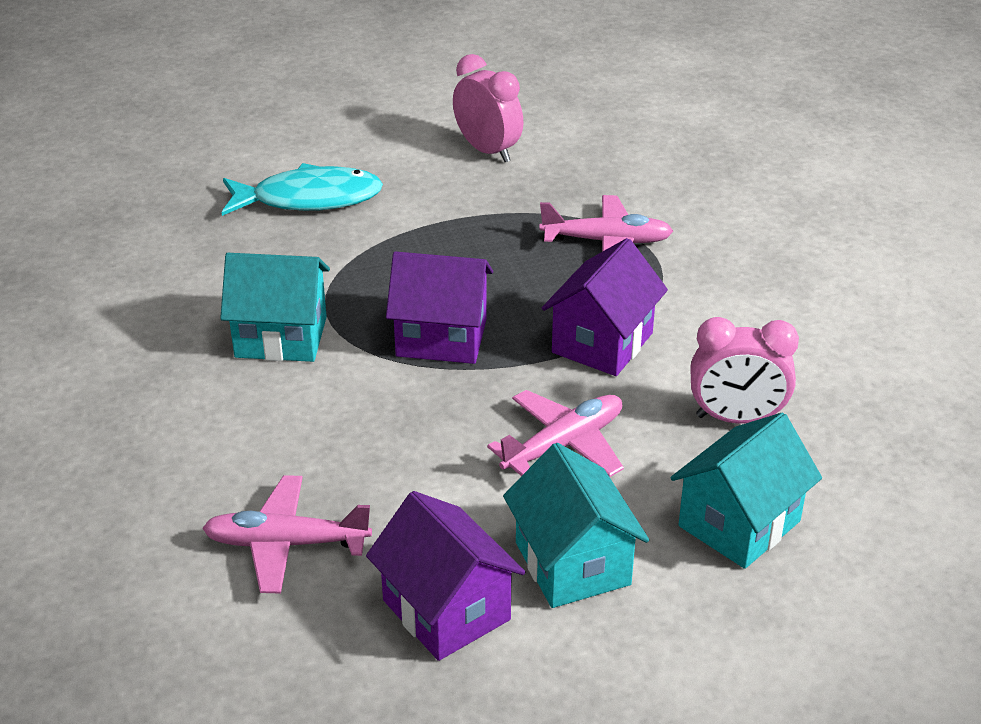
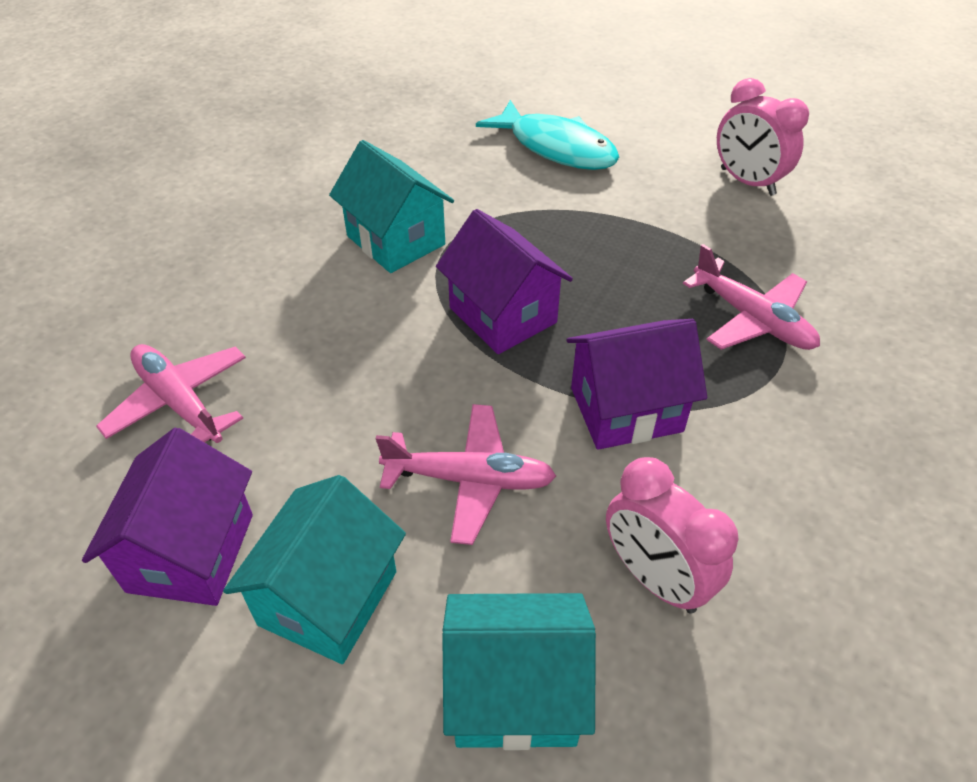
camera: 45 degrees right, 10 degrees up
(487, 150) = (747, 182): pink clock -> pink clock turned 135 degrees clockwise

